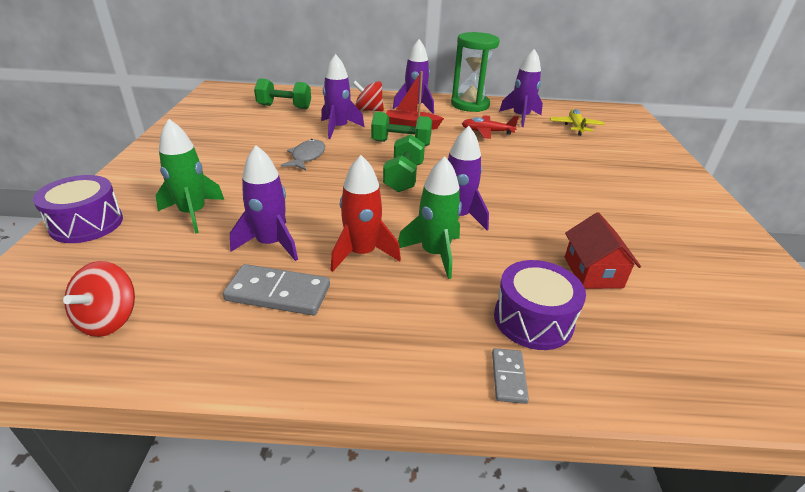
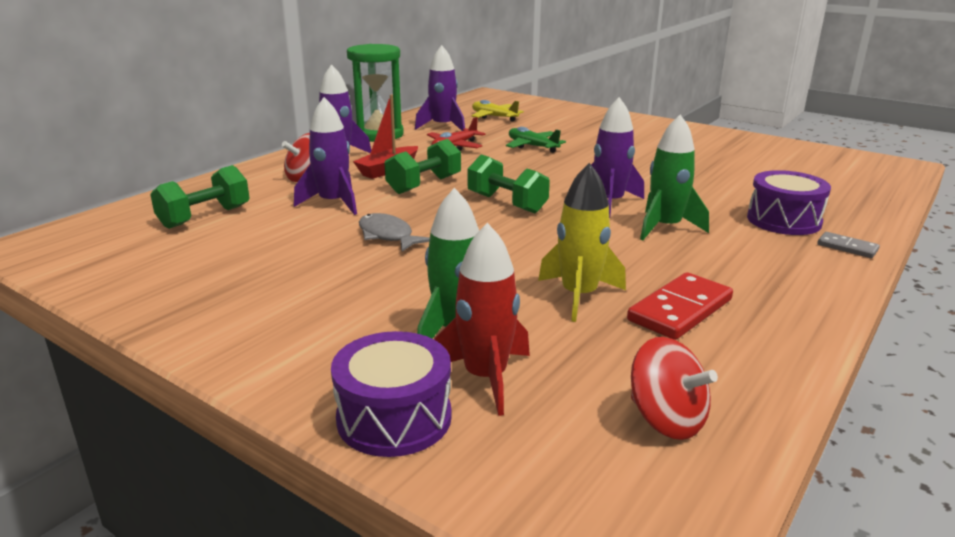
camera: 55 degrees left, 10 degrees down
(271, 244) = (579, 296): purple rocket -> yellow rocket
(278, 293) = (680, 310): grey domino -> red domino
(362, 253) = (638, 256): red rocket -> red rocket (485, 377)
(534, 157) = (532, 146): none -> green plane
(593, 272) = (735, 185): red house -> none

